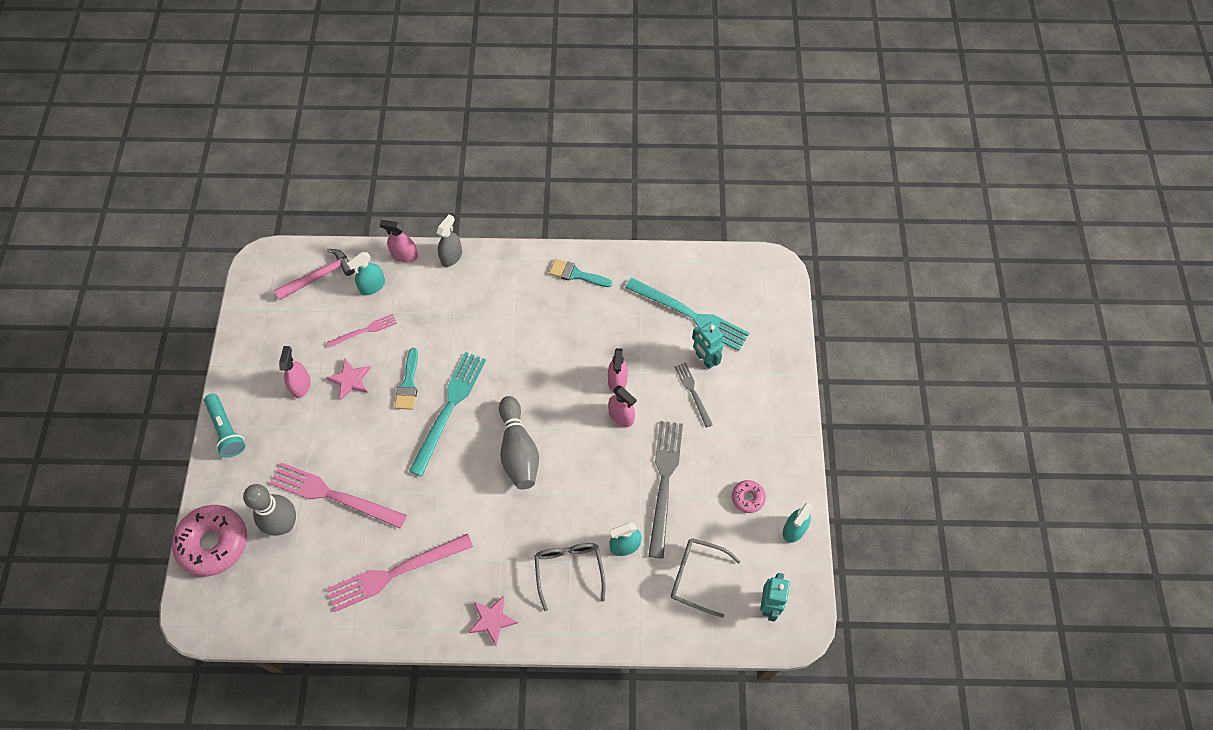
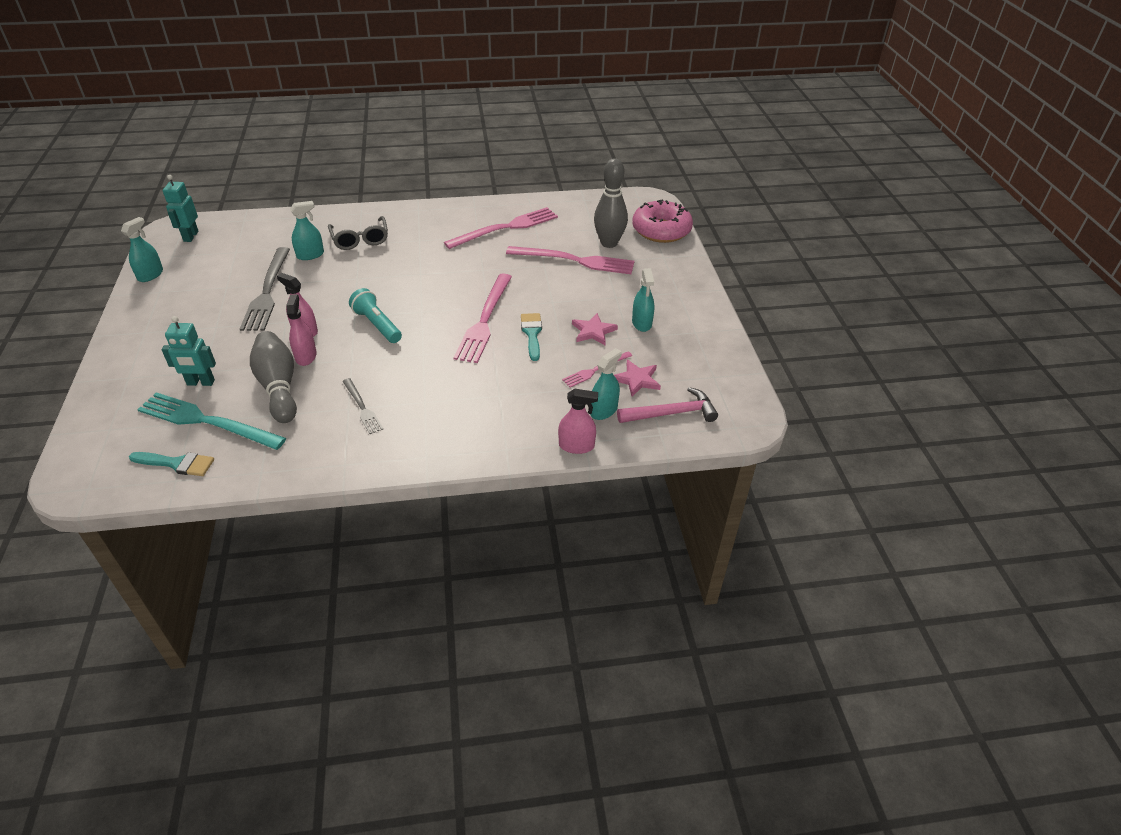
camera: 170 degrees right, 20 degrees down
(226, 430) = (694, 288): turquoise flashlight -> turquoise flashlight (377, 325)
(301, 385) = (642, 323): pink spray bottle -> turquoise spray bottle
(319, 276) = (671, 413): pink hammer -> pink hammer turned 150 degrees counterclockwise
(449, 408) = (484, 320): turquoise fork -> pink fork
(451, 256) = (515, 451): grey spray bottle -> none
(492, 620) = (422, 214): pink star -> pink star (637, 380)
(518, 450) = (410, 299): grey bowling pin -> grey bowling pin (279, 387)
(576, 274) = (350, 448): turquoise brush -> turquoise brush (177, 463)
(693, 392) = (222, 355): grey fork -> grey fork (362, 407)
(696, 577) = (250, 244): grey glasses -> none
(705, 359) = (200, 383): turquoise robot -> turquoise robot turned 135 degrees clockwise
(747, 498) = (188, 289): pink donut -> none

